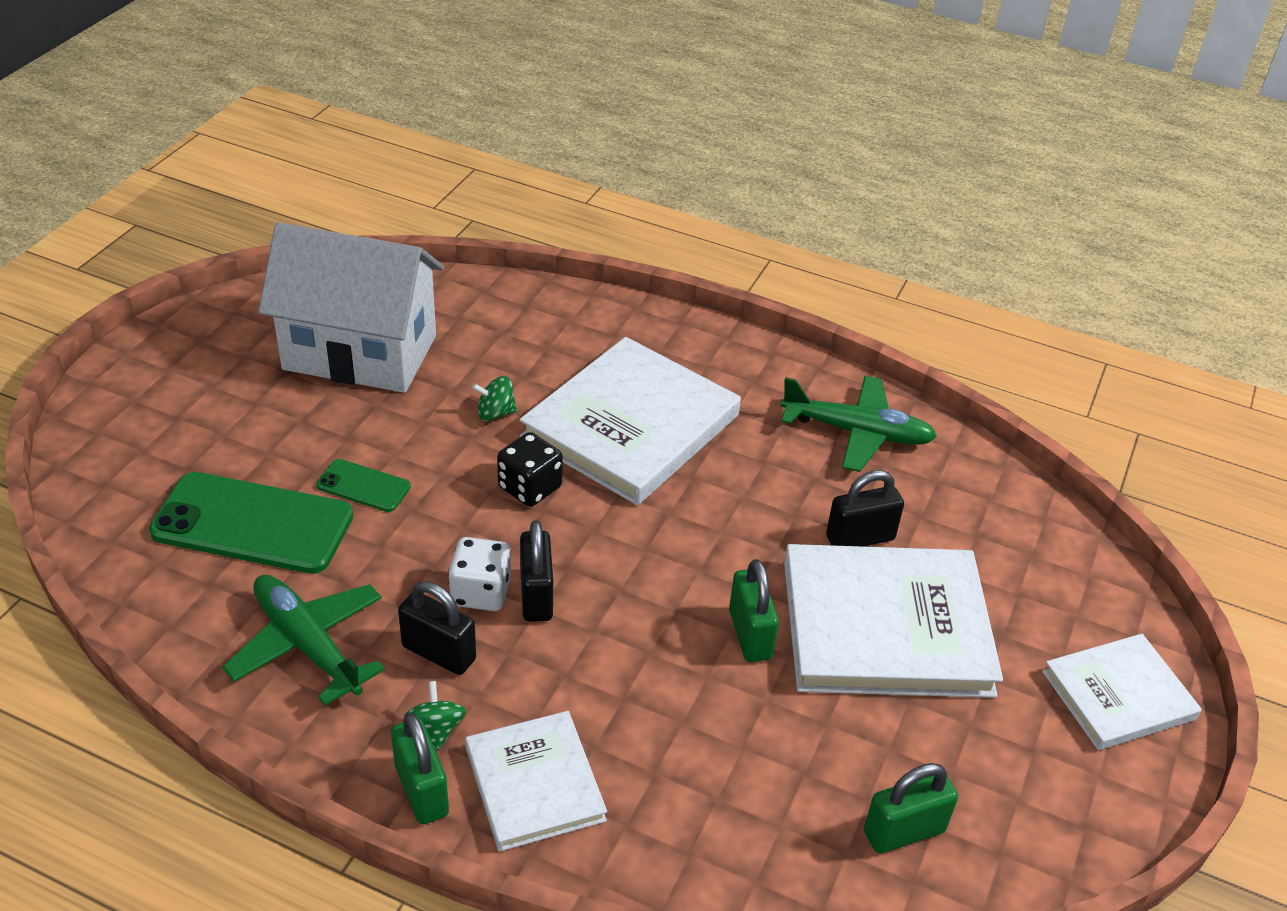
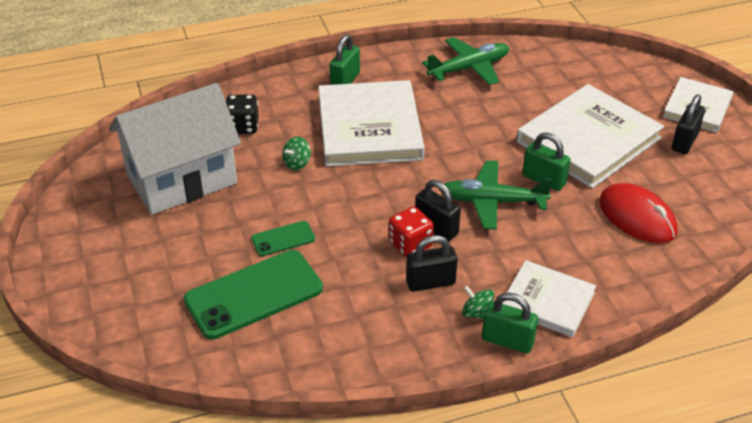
camera: 40 degrees left, 0 degrees up
(308, 645) = (366, 325): green plane -> green plane (492, 201)
(481, 592) = (410, 244): white dice -> red dice
(530, 487) = (364, 185): black dice -> black dice (243, 126)
(804, 773) = (637, 217): none -> red mouse
(860, 538) = (531, 111): black padlock -> black padlock (684, 142)
(904, 831) = (697, 211): green padlock -> green padlock (345, 81)

